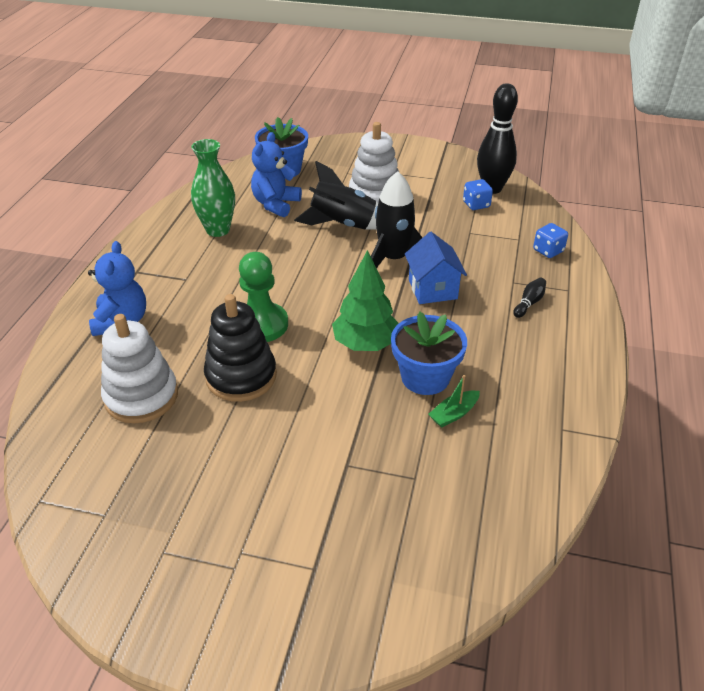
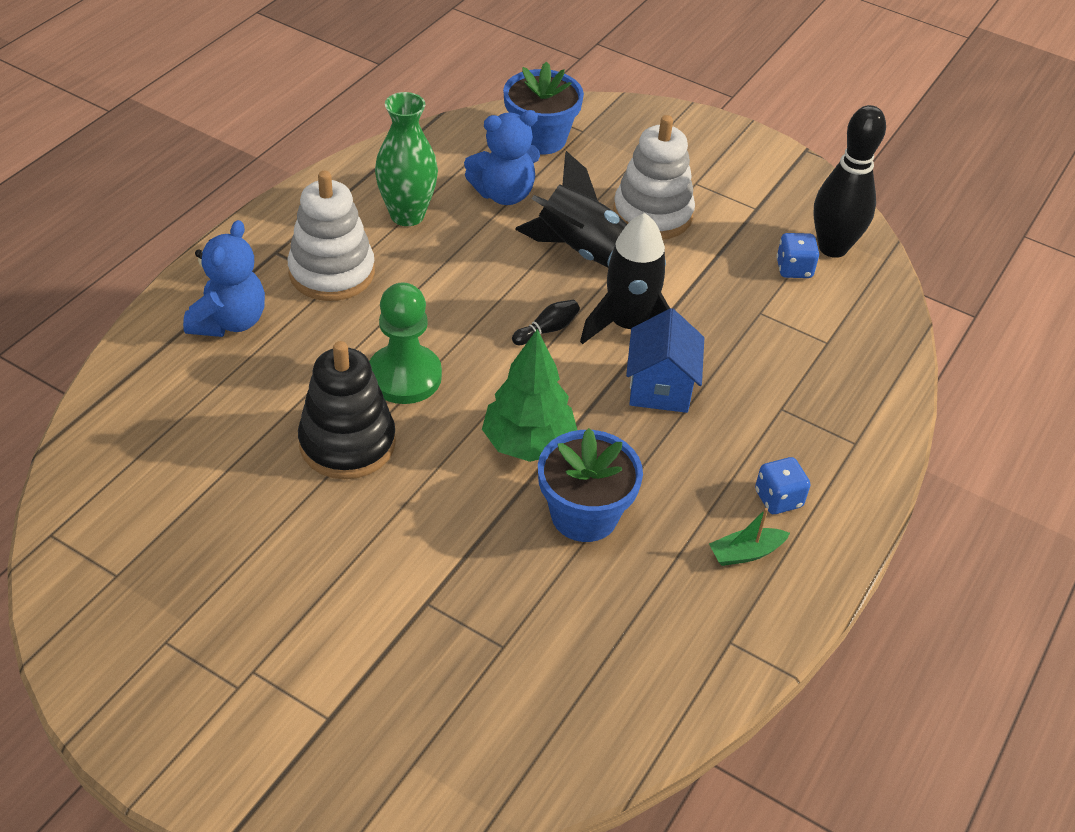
camera: 15 degrees right, 5 degrees up
(141, 396) = (214, 435): white stacking toy -> white stacking toy (332, 272)
(276, 204) = (504, 194): blue teddy bear -> blue teddy bear turned 150 degrees counterclockwise
(454, 414) = (596, 577): green boat -> green boat (746, 553)
(529, 303) = (786, 447): black bowling pin -> black bowling pin (547, 330)
(548, 251) = (860, 373): blue dice -> blue dice (778, 499)

